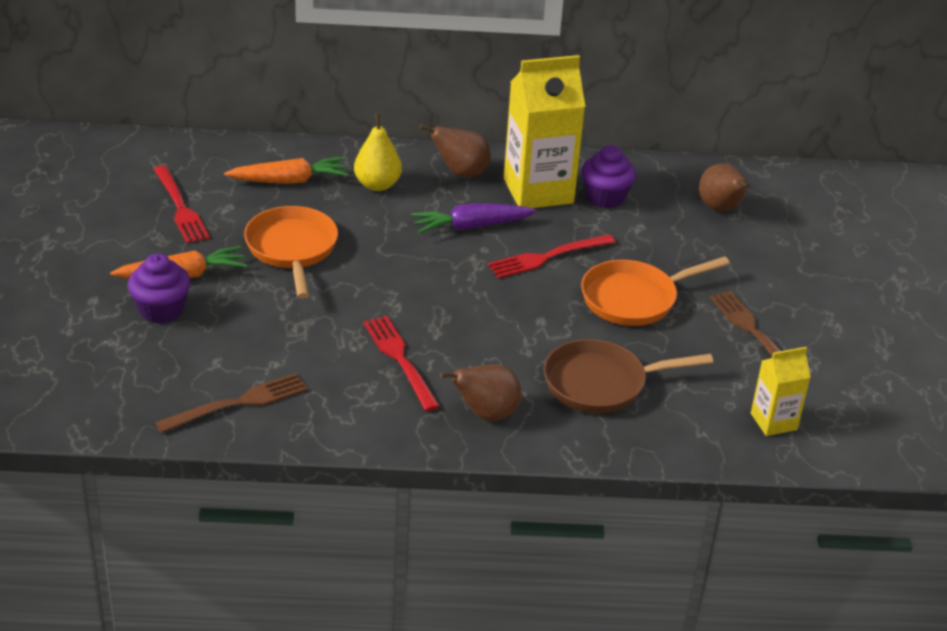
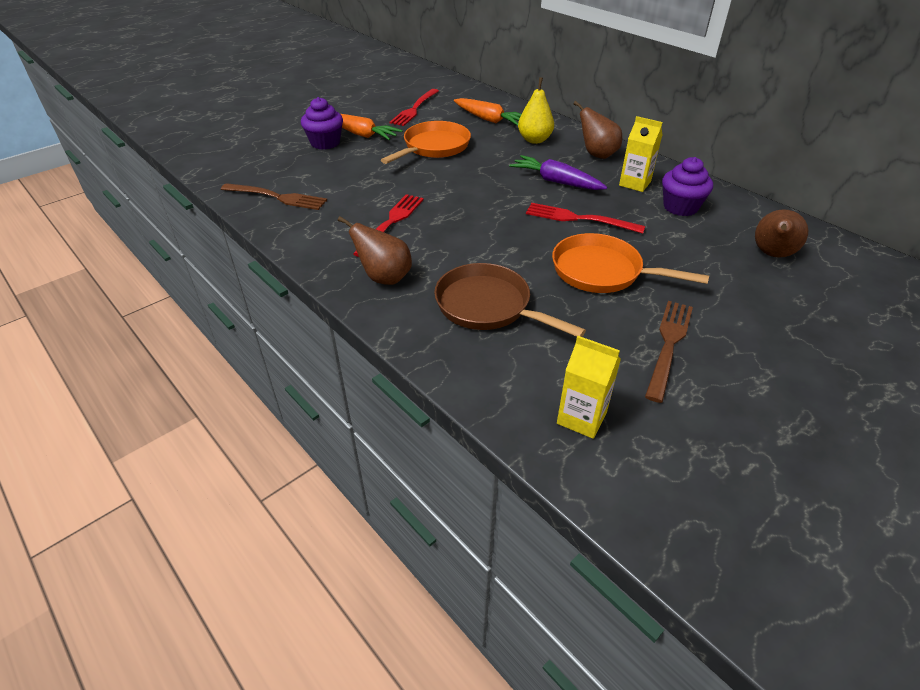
camera: 50 degrees right, 5 degrees up
(538, 191) = (635, 183): yellow carton -> yellow carton, size x0.52

